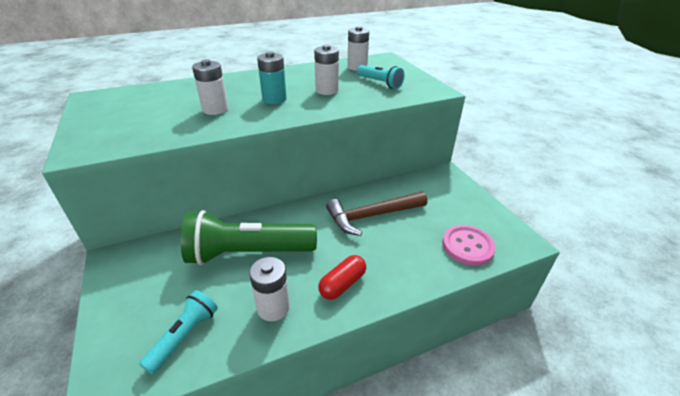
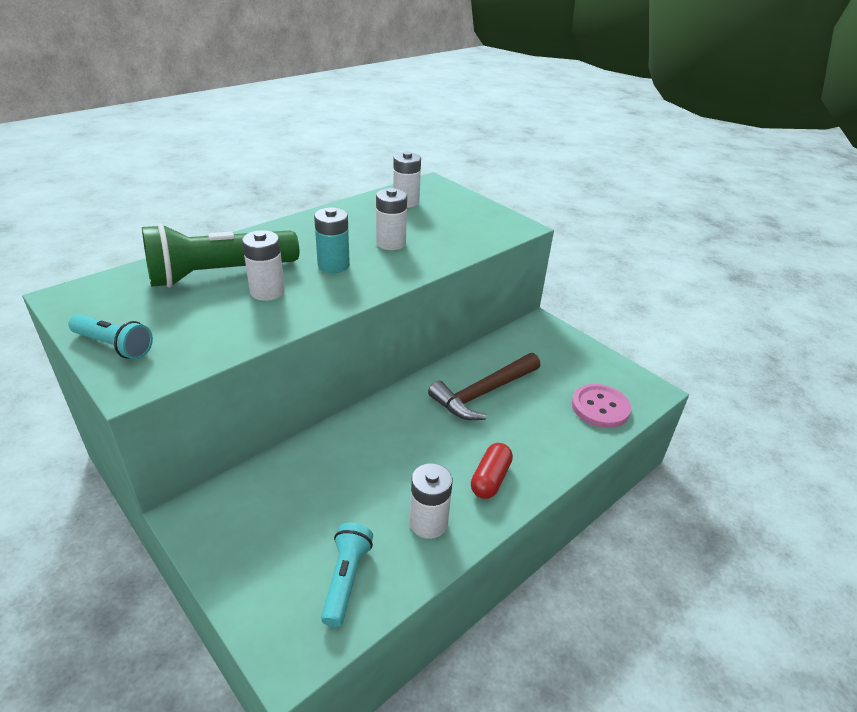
camera: 20 degrees left, 0 degrees up
(248, 253) = (362, 468): green flashlight -> green flashlight (219, 274)
(380, 83) = (448, 224): turquoise flashlight -> turquoise flashlight (114, 346)

